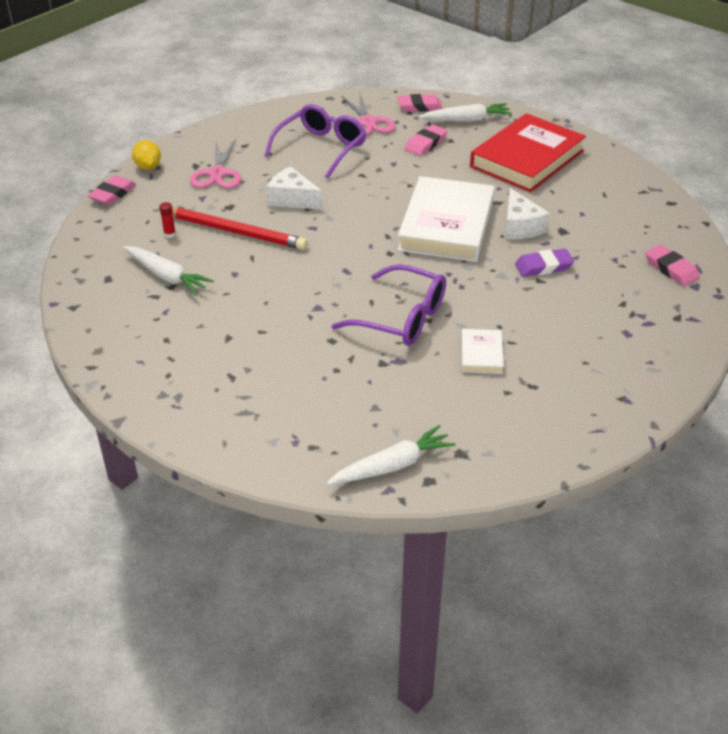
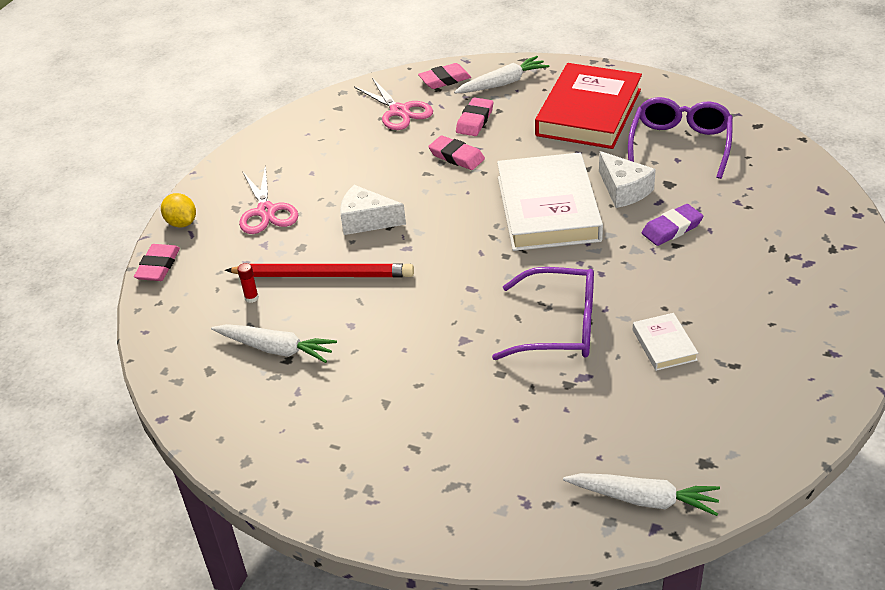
camera: 15 degrees left, 0 degrees up
(321, 148) = (366, 153): purple glasses -> purple glasses (680, 144)
(392, 466) = (643, 499): white carrot -> white carrot turned 60 degrees clockwise
(671, 269) = (797, 198): pink eraser -> pink eraser (456, 156)

